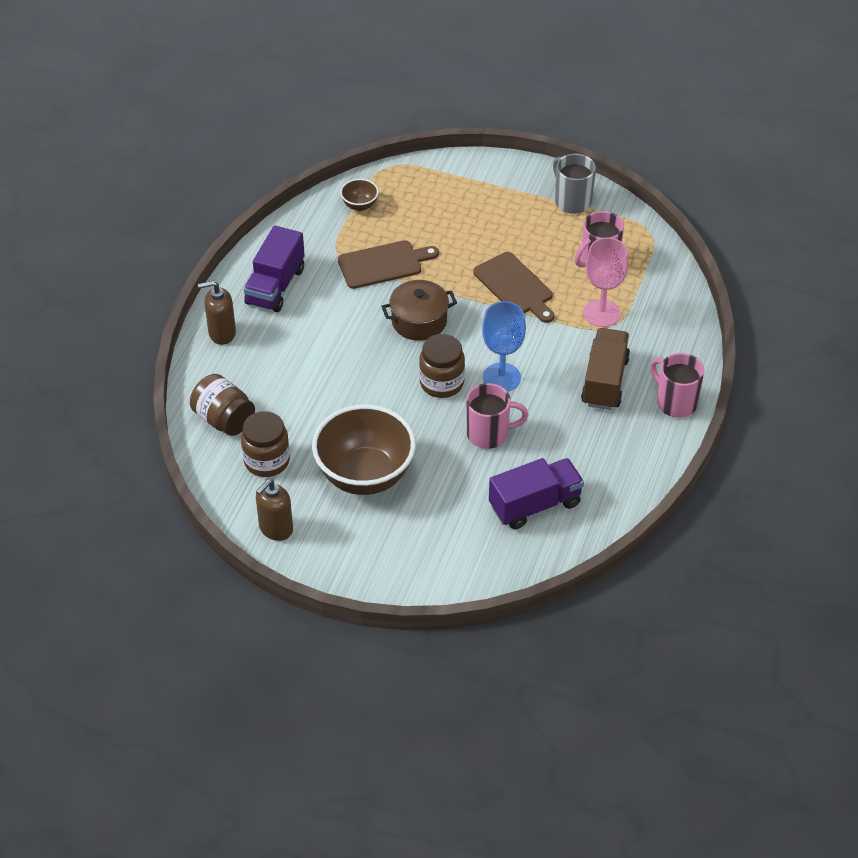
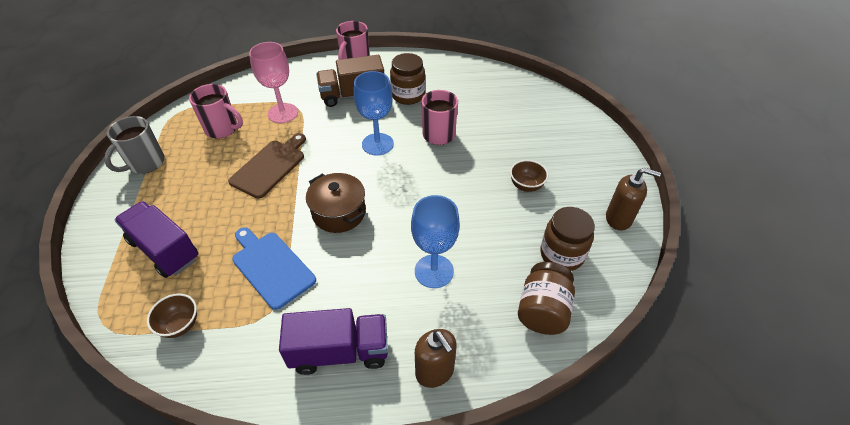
camera: 115 degrees left, 0 degrees up
(309, 364) = (434, 271): none -> blue goblet
(365, 476) = (526, 186): brown bowl -> brown bowl, size x0.43
(383, 264) = (271, 267): brown cutting board -> blue cutting board
(441, 383) = (403, 175): brown jar -> brown jar (408, 95)
(535, 505) = (483, 96): purple truck -> purple truck (164, 250)

